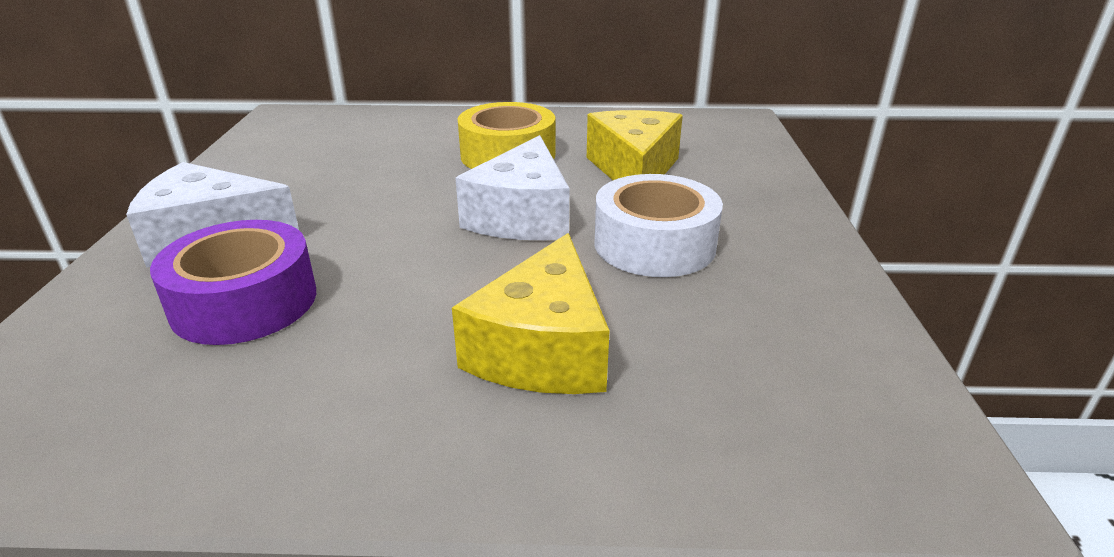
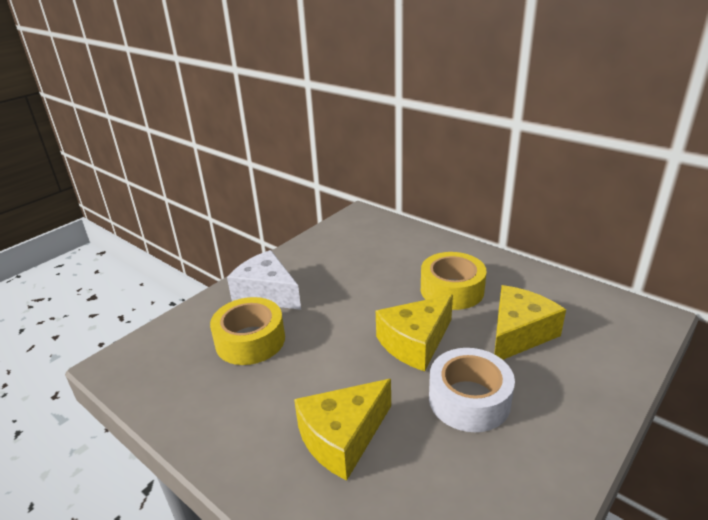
camera: 40 degrees right, 0 degrees up
(244, 302) = (250, 340): purple tape -> yellow tape
(522, 216) = (415, 343): white cheese -> yellow cheese

